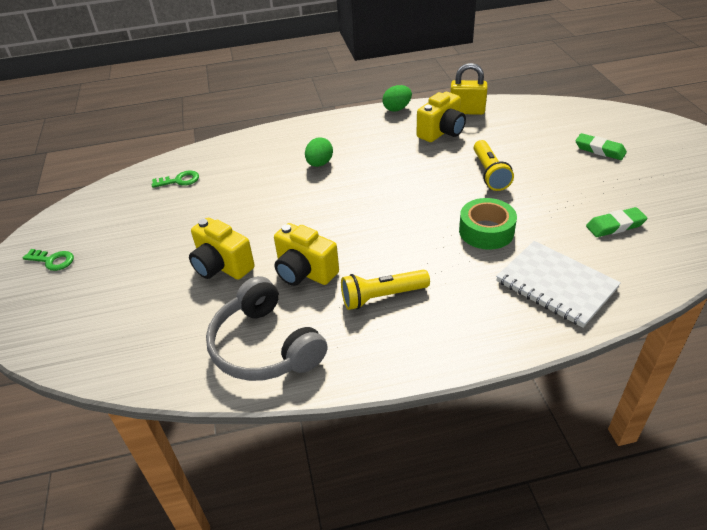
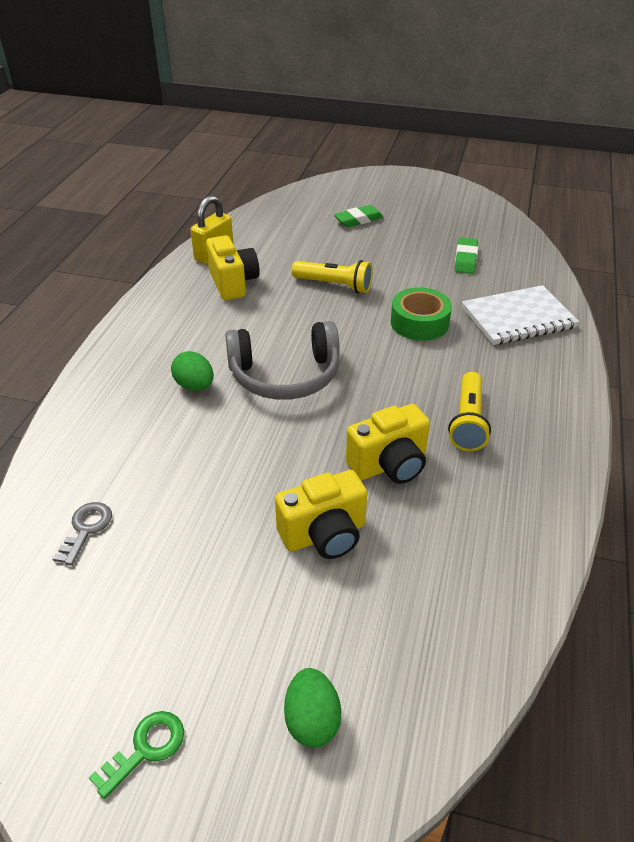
camera: 65 degrees left, 0 degrees up
(179, 180) = (86, 529): green key -> grey key
(264, 346) = (491, 536): grey headphones -> grey headphones (285, 375)
(397, 109) = (151, 292): green egg -> green egg (312, 720)

